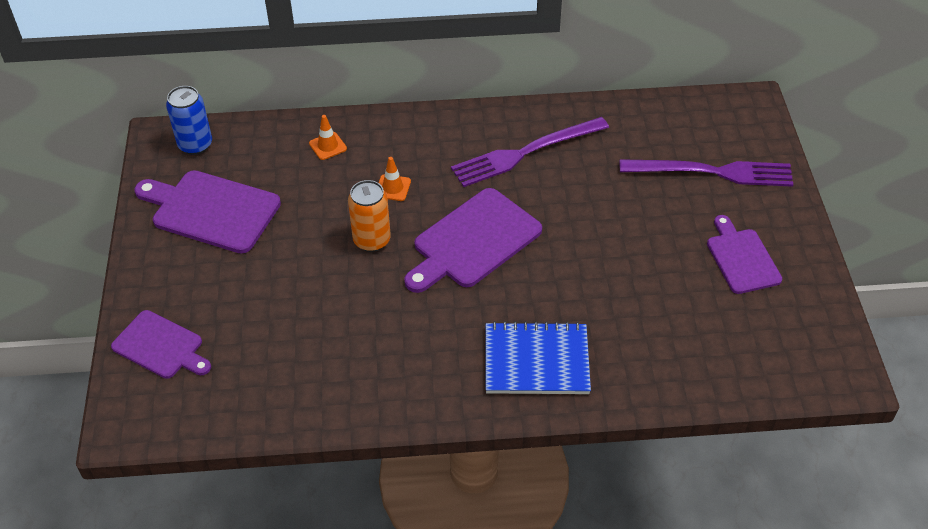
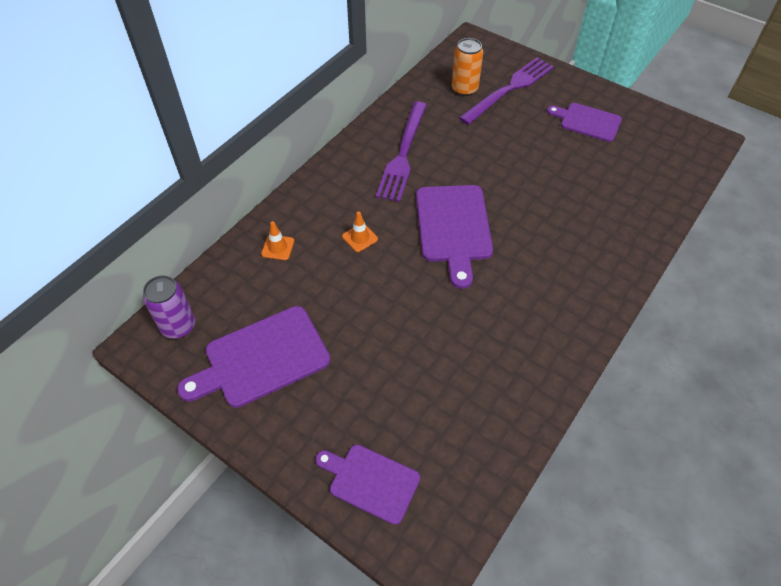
camera: 50 degrees left, 5 degrees up
(160, 346) = (371, 481): purple cutting board -> purple cutting board turned 135 degrees counterclockwise
(195, 145) = (178, 326): blue can -> purple can
(372, 240) = (396, 280): orange can -> orange can (464, 89)
(536, 361) = (586, 262): blue notebook -> none

